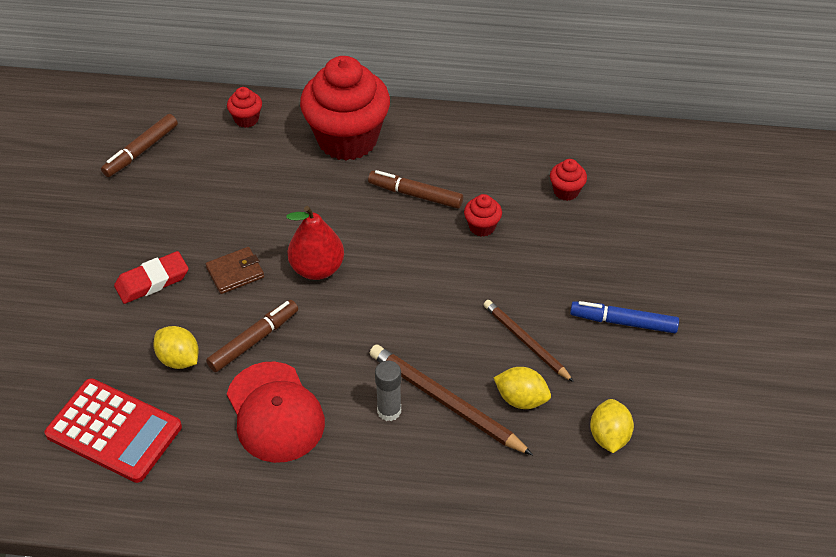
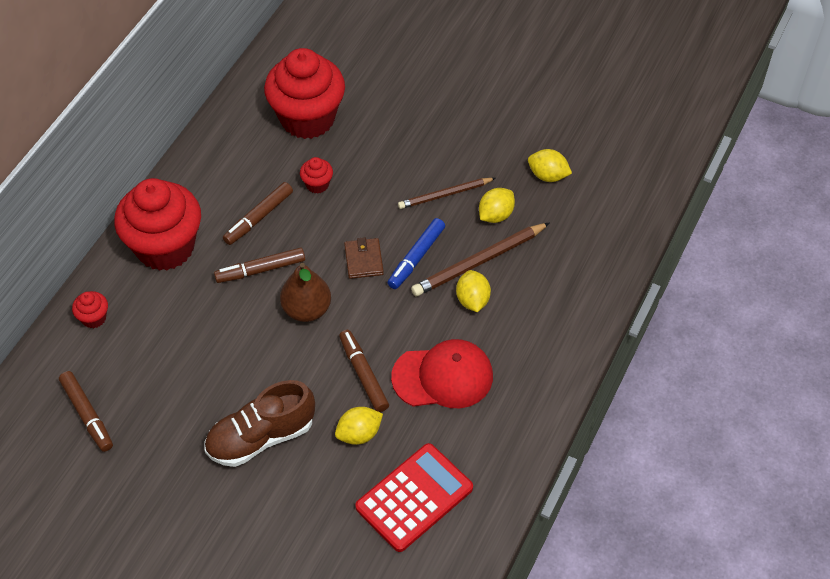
camera: 70 degrees left, 5 degrees up
(152, 281) = (261, 437): red eraser -> brown shoe
(235, 272) = (282, 371): brown wallet -> brown wallet (363, 260)
(317, 268) = (306, 309): red pear -> brown pear
(351, 217) = (260, 270): none -> brown marker
(389, 411) = (472, 300): grey glue stick -> yellow lemon
(566, 191) = (307, 118): red cupcake -> red cupcake, size x2.47
(623, 322) = (453, 131): blue marker -> blue marker (416, 258)

